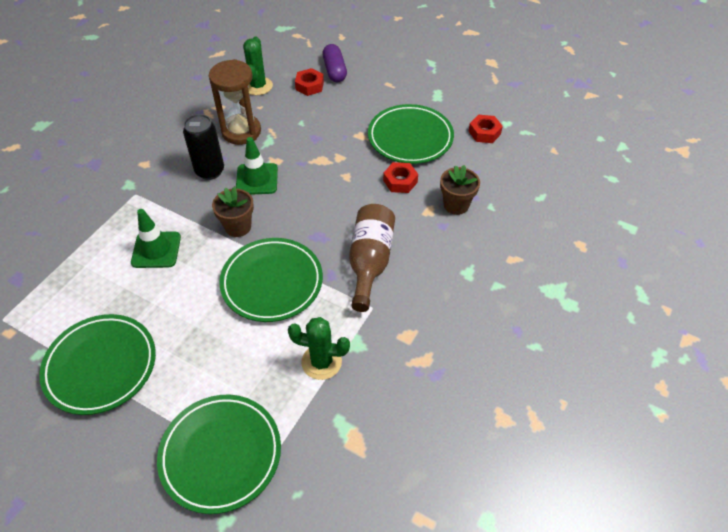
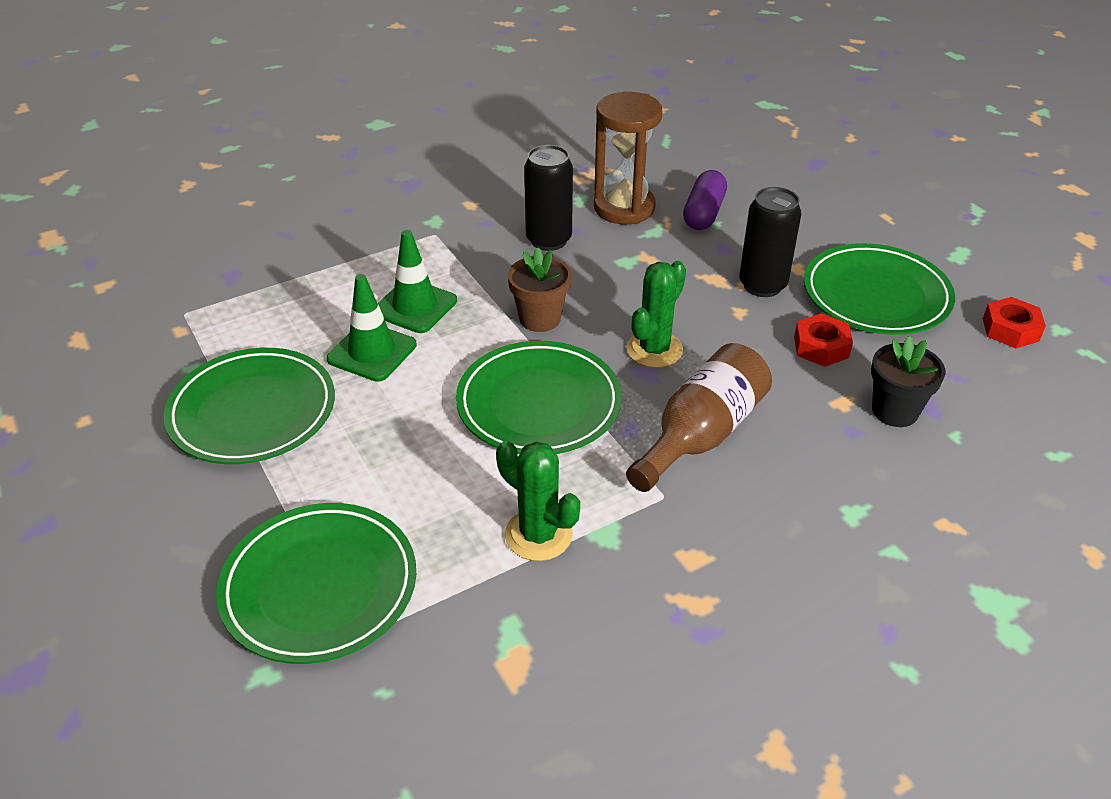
camera: 30 degrees right, 10 degrees down
(257, 179) = (606, 271): green traffic cone -> green traffic cone (372, 352)
(258, 86) = (685, 162): green cactus -> green cactus (654, 350)
(309, 86) = (760, 183): red nut -> none
(334, 71) = (811, 176): purple capsule -> purple capsule (704, 213)
(349, 154) = (762, 285): none -> black can
(456, 205) = (894, 411): brown flower pot -> black flower pot

